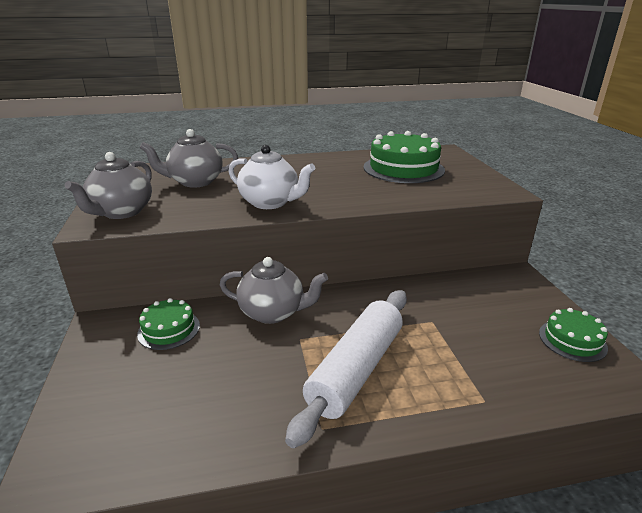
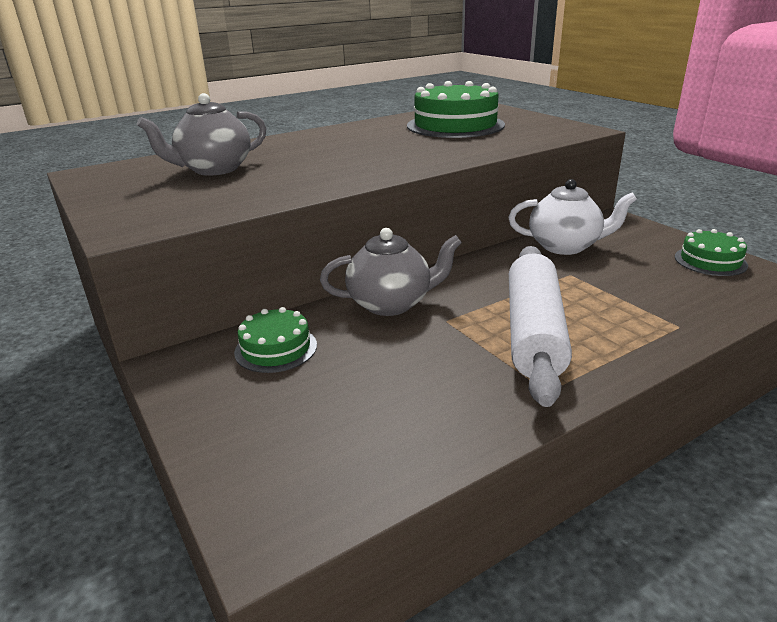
camera: 20 degrees left, 0 degrees up
(121, 212) = (150, 212): grey teapot -> none
(270, 203) = (341, 174): white teapot -> white teapot (565, 246)

